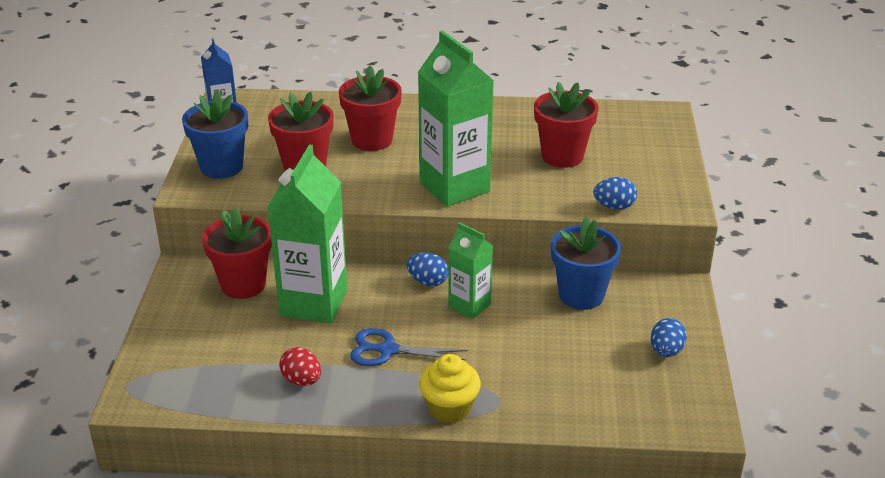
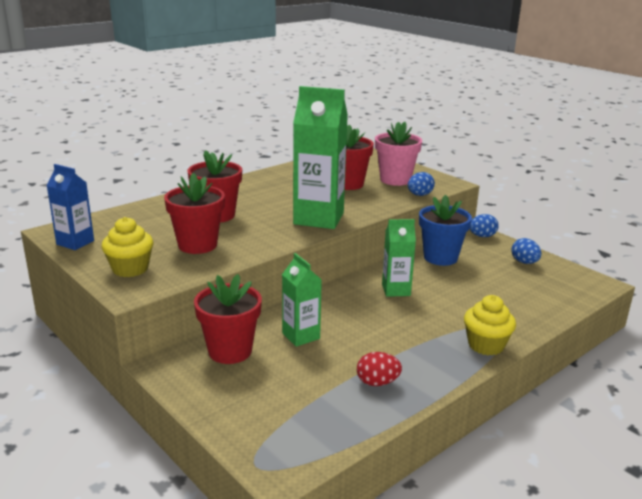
camera: 45 degrees left, 10 degrees down
(221, 167) = (130, 269): blue flower pot -> yellow cupcake
(313, 303) = (301, 336): green carton -> green carton, size x0.56
(388, 350) = (396, 336): blue scissors -> none
(427, 282) = (350, 290): blue egg -> blue egg (482, 236)
(627, 173) = (395, 180): none -> pink flower pot

